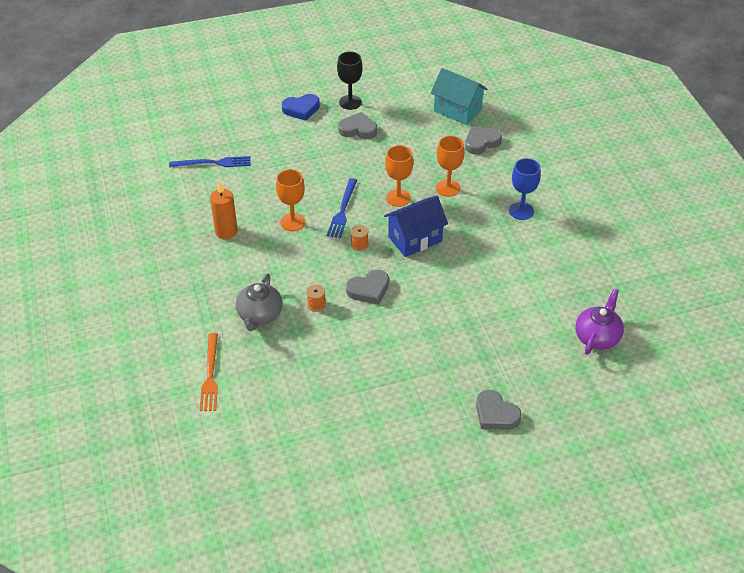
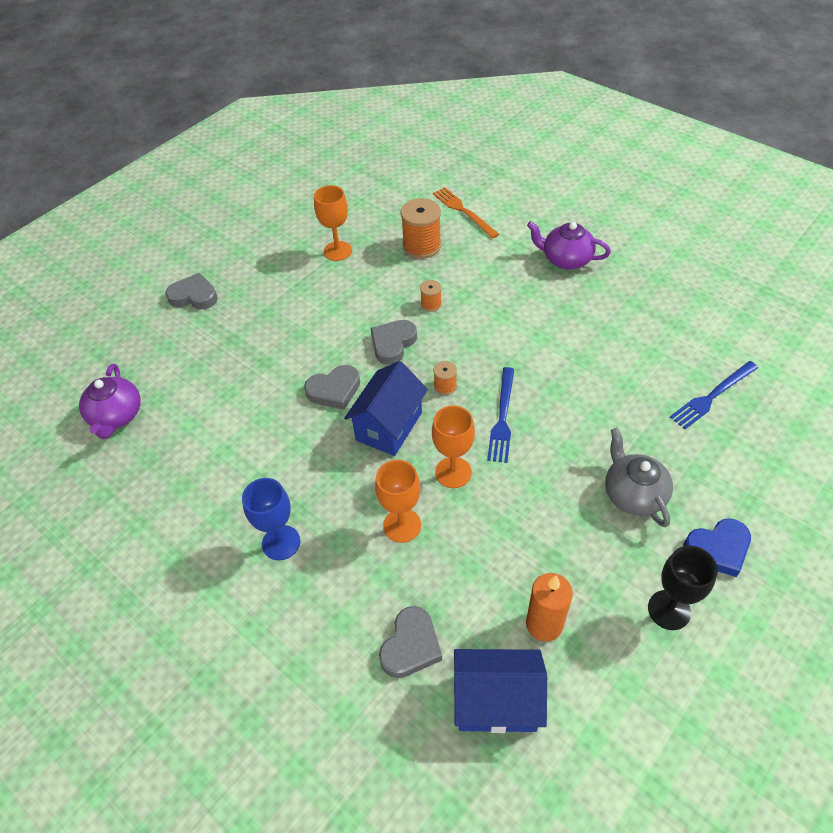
camera: 150 degrees right, 5 degrees up
(186, 287) = (566, 259): none -> purple teapot
(226, 231) = (596, 326): orange candle -> orange candle (544, 624)
(259, 315) = (473, 270): grey teapot -> grey teapot (633, 494)
(276, 359) = (422, 246): none -> orange spool
(292, 222) = (541, 373): orange goblet -> orange goblet (338, 251)
(301, 109) = (717, 549): blue heart -> blue heart turned 150 degrees counterclockwise
(342, 210) = (502, 417): blue fork -> blue fork turned 150 degrees counterclockwise
(358, 129) = (605, 559): grey heart -> grey heart (334, 390)
(457, 110) = (496, 701): turquoise house -> blue house

